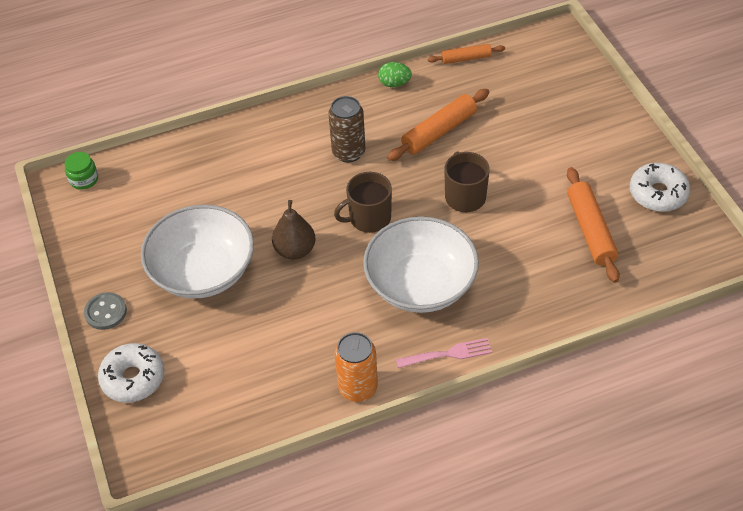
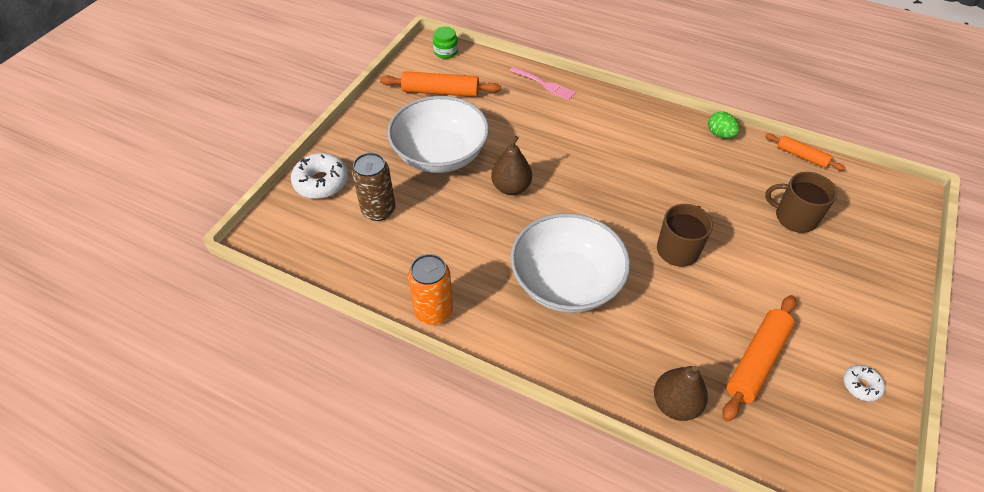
camera: 45 degrees right, 0 degrees up
(105, 312) = (358, 133): grey button -> none
(348, 152) = (628, 154): brown can -> brown can (378, 210)
(369, 218) = (587, 207): brown mug -> brown mug (794, 217)
(439, 131) = (714, 190): orange rolling pin -> orange rolling pin (440, 92)
(448, 354) = (523, 348): pink fork -> pink fork (544, 84)
(576, 300) = (675, 404): none -> brown pear
(658, 193) = (861, 385): white donut -> white donut, size x0.54

